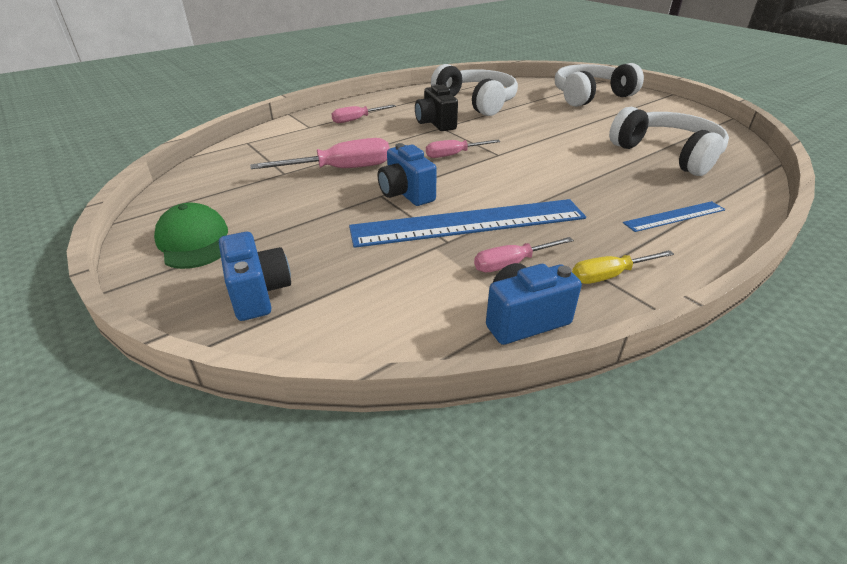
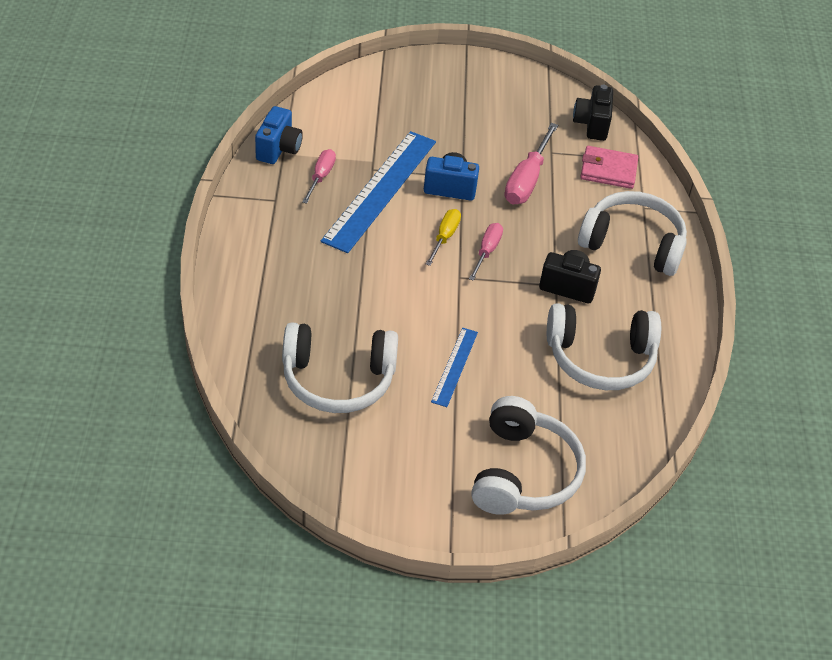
camera: 125 degrees right, 10 degrees up
(194, 241) = (488, 84): green cap -> none
(215, 170) = (592, 124): none -> black camera
(258, 293) = (406, 85): blue camera -> none
(279, 147) = (608, 170): none -> pink wallet
(357, 120) = (632, 244): pink screwdriver -> white headphones
(609, 276) = (265, 202): yellow screwdriver -> yellow screwdriver (444, 237)
(674, 216) = (269, 285): blue ruler -> blue ruler (455, 366)

